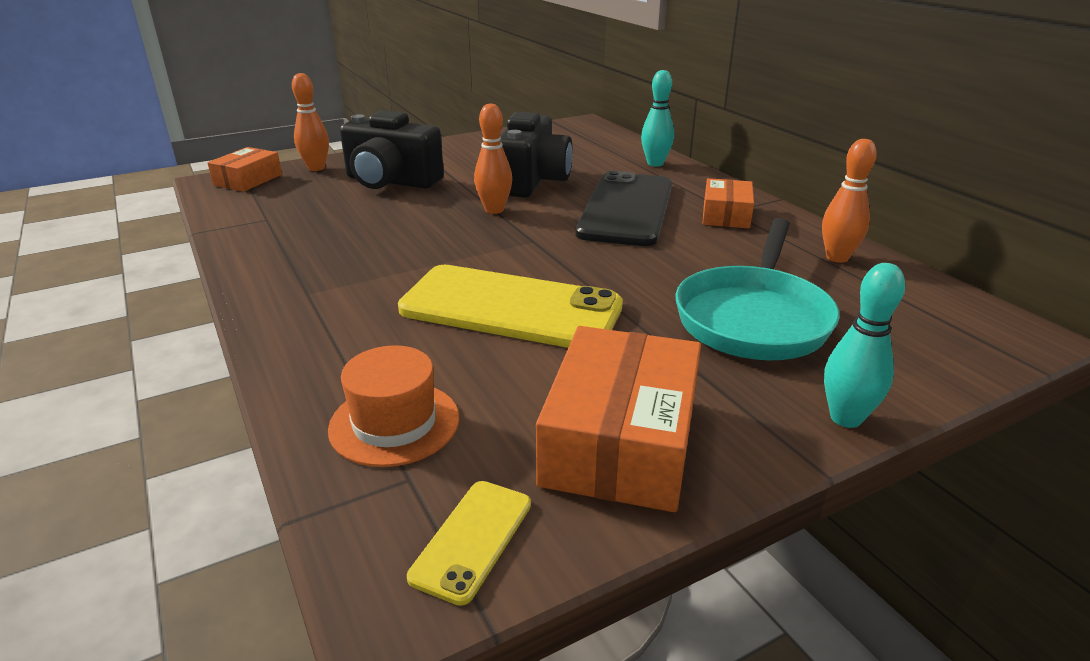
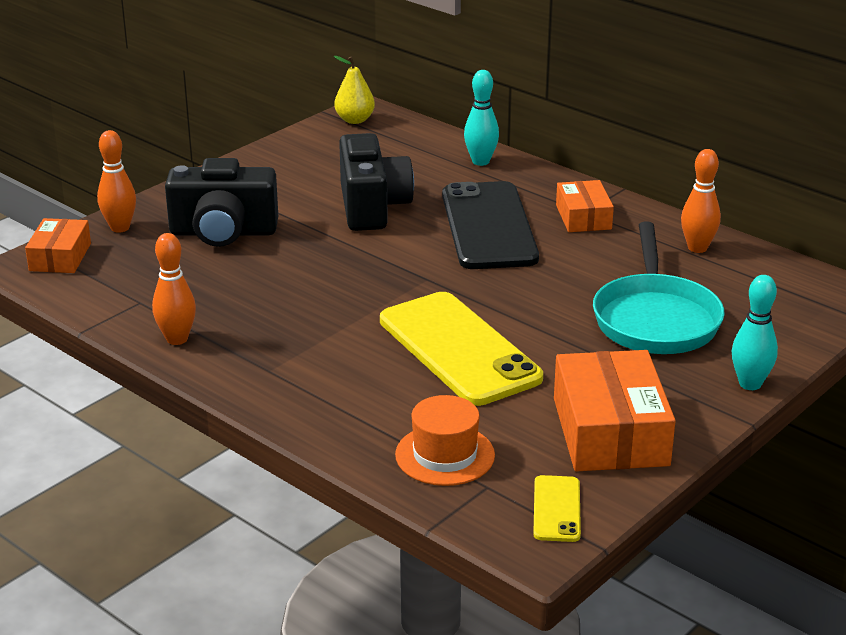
camera: 20 degrees left, 0 degrees up
(494, 210) = (362, 250): orange bowling pin -> orange bowling pin (177, 339)
(510, 308) = (458, 349): yellow phone -> yellow phone turned 60 degrees clockwise
(570, 127) = (354, 120): none -> yellow pear

